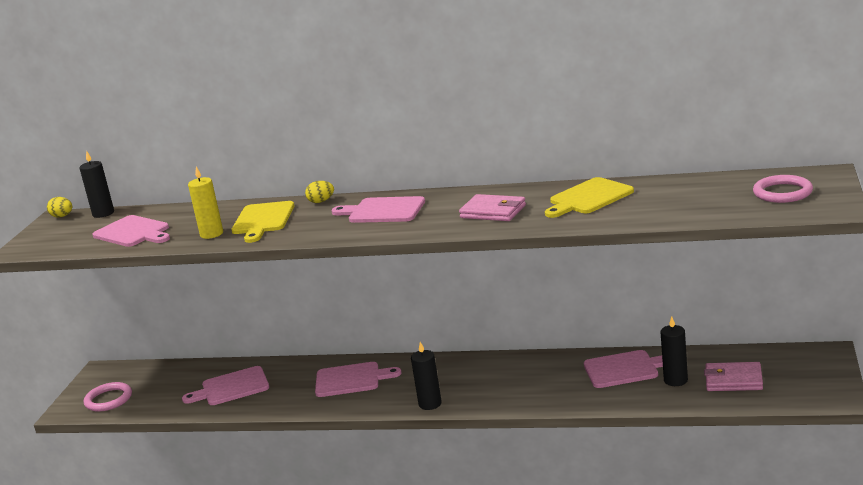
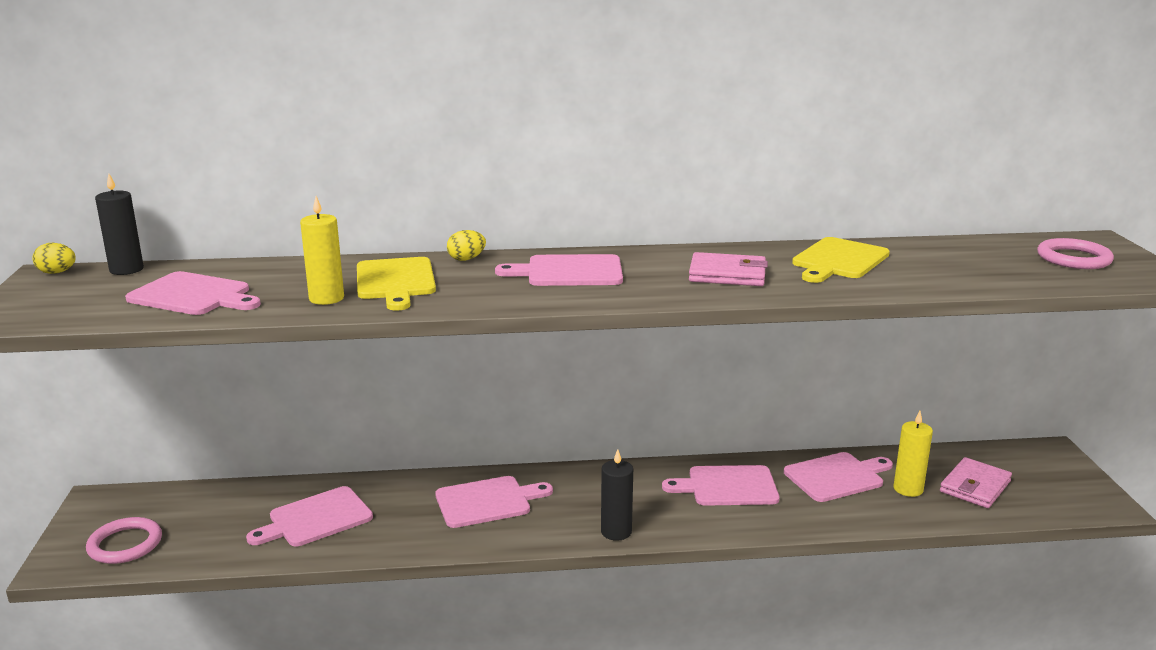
camera: 20 degrees left, 0 degrees up
(533, 374) = (727, 486): none -> pink cutting board
(675, 380) = (908, 489): black candle -> yellow candle
(733, 380) = (975, 487): pink wallet -> pink wallet turned 45 degrees counterclockwise

